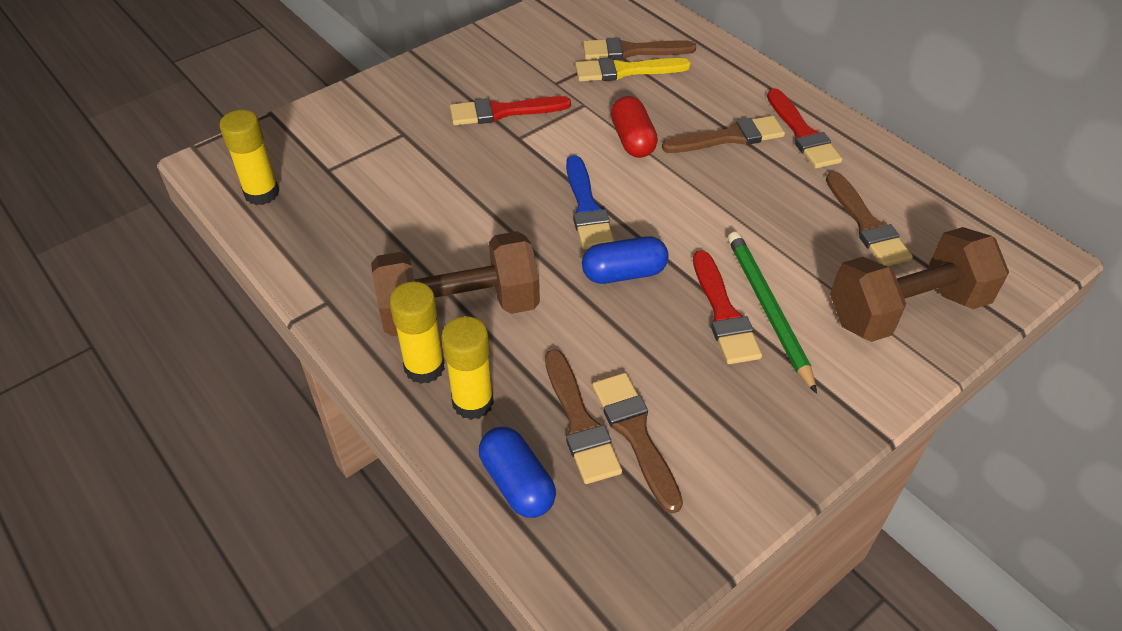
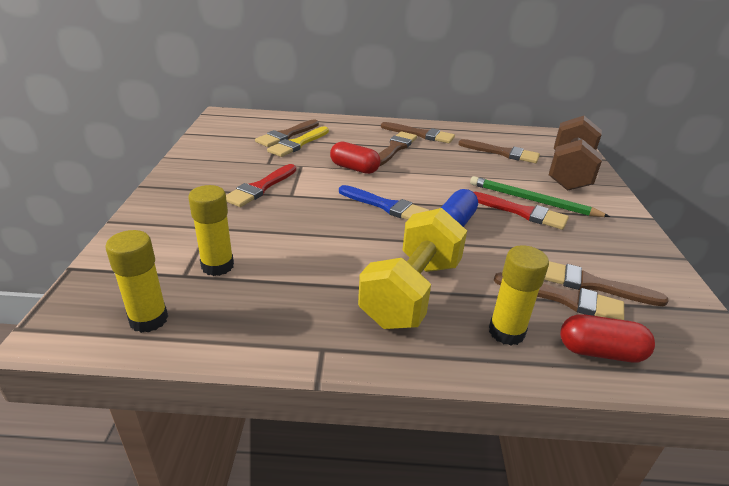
camera: 50 degrees left, 15 degrees down
(424, 367) = (450, 336): yellow glue stick -> yellow glue stick (217, 266)
(459, 309) = (412, 292): brown dumbbell -> yellow dumbbell
(517, 483) = (600, 352): blue capsule -> red capsule
(802, 133) = (420, 134): red brush -> brown brush

